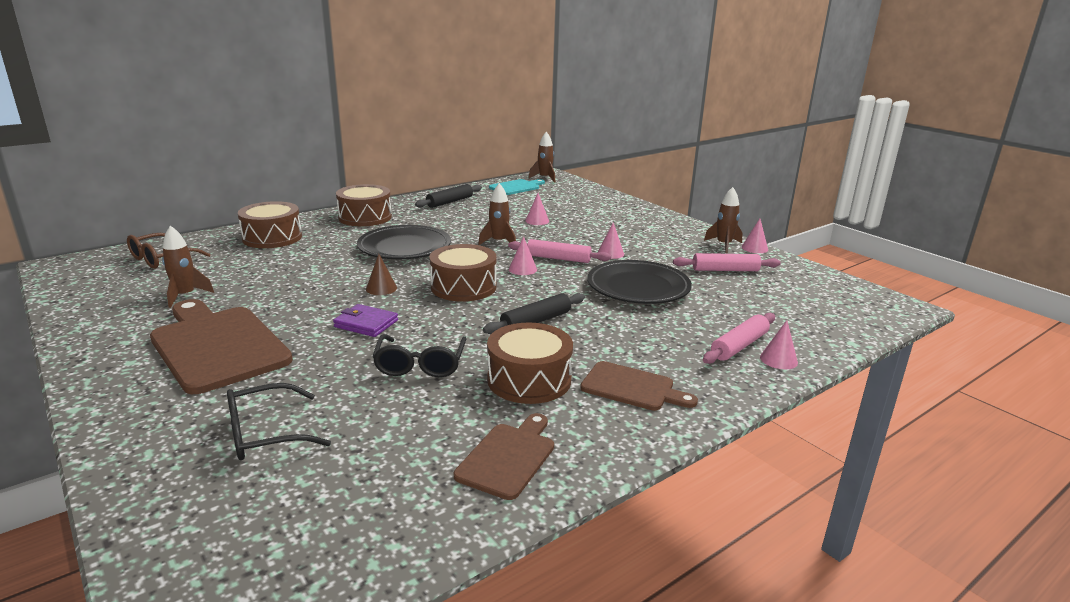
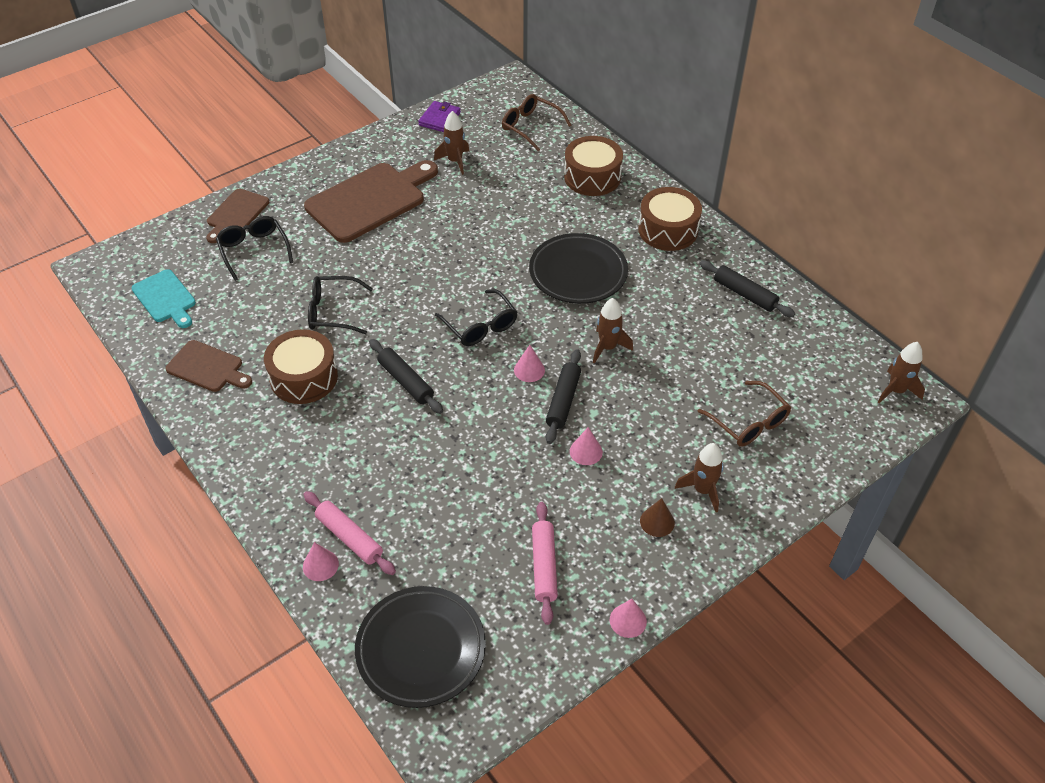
camera: 90 degrees right, 25 degrees up
(366, 323) = (403, 271): purple wallet -> purple wallet (439, 119)
(381, 288) = (474, 270): brown cone -> brown cone (657, 522)
(463, 287) = (480, 326): brown drum -> black glasses
(516, 187) = (834, 358): turquoise cutting board -> turquoise cutting board (165, 298)
(537, 221) = (691, 382): pink cone -> none
(558, 258) = (563, 401): pink rolling pin -> black rolling pin
(574, 209) = (749, 422): none -> brown glasses
(632, 387) = (284, 443): brown cutting board -> brown cutting board (236, 214)
(638, 288) = (485, 468): black plate -> black plate (421, 649)
(724, 245) = (634, 583): brown rocket -> brown rocket (702, 490)

